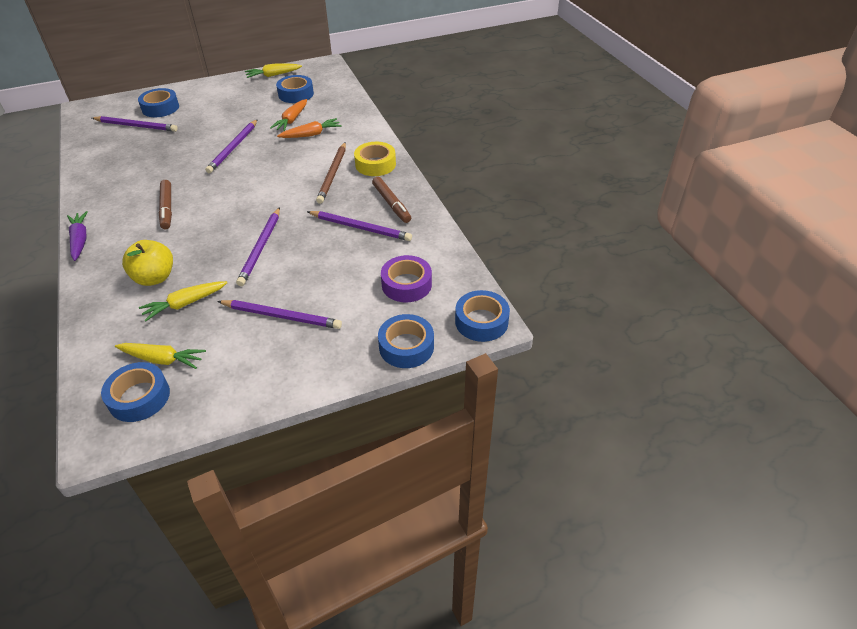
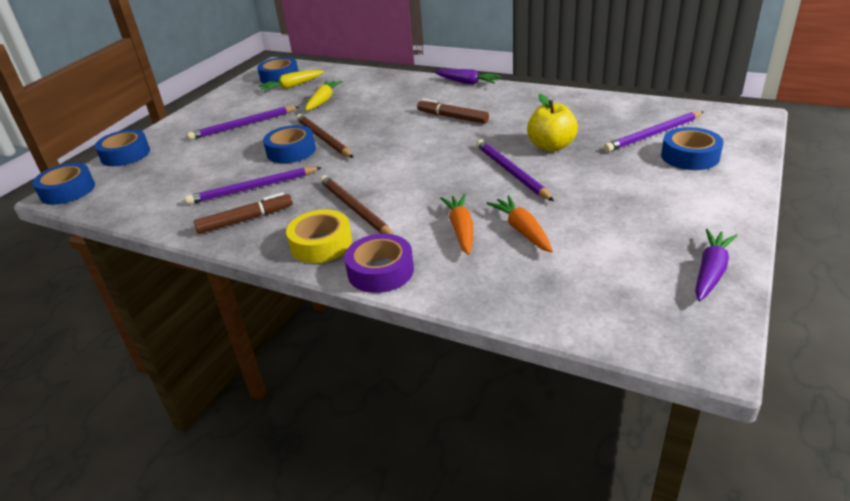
camera: 140 degrees right, 10 degrees down
(155, 278) = (370, 97): yellow apple -> yellow apple (551, 146)
(261, 248) = (323, 138): purple pencil -> brown pencil
(273, 75) = (710, 272): yellow carrot -> purple carrot
(296, 94) = (603, 265): blue tape -> blue tape (291, 151)
(311, 134) = (461, 230): orange carrot -> orange carrot turned 150 degrees clockwise
(391, 204) = (245, 219): brown marker -> brown marker turned 135 degrees clockwise
(406, 284) = (159, 179): purple tape -> purple tape (380, 271)

